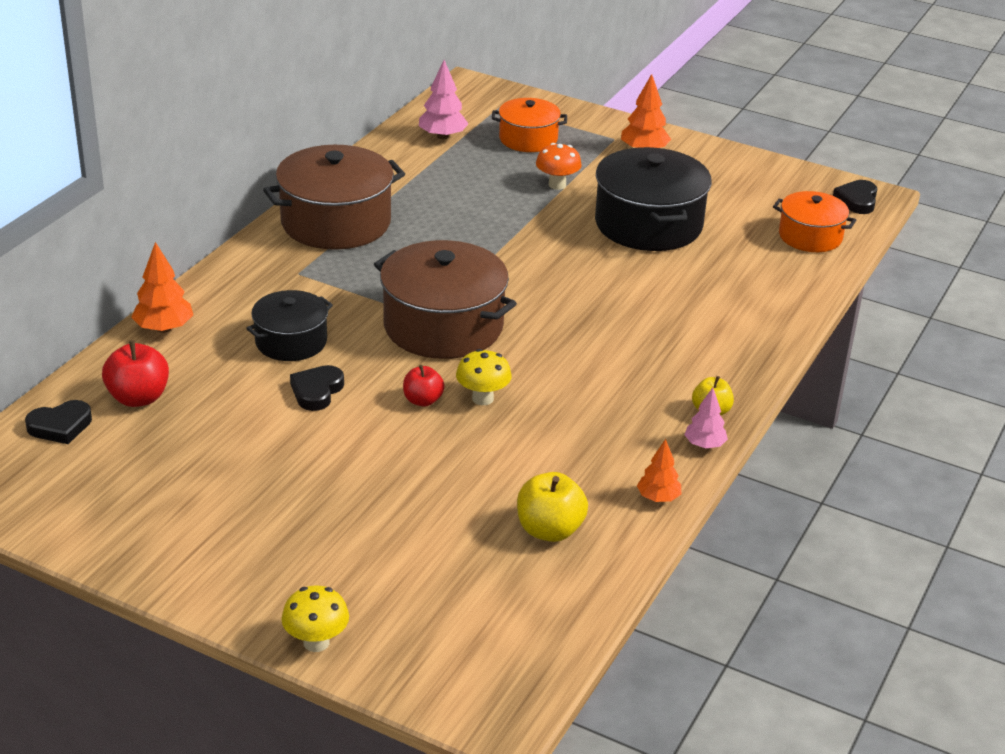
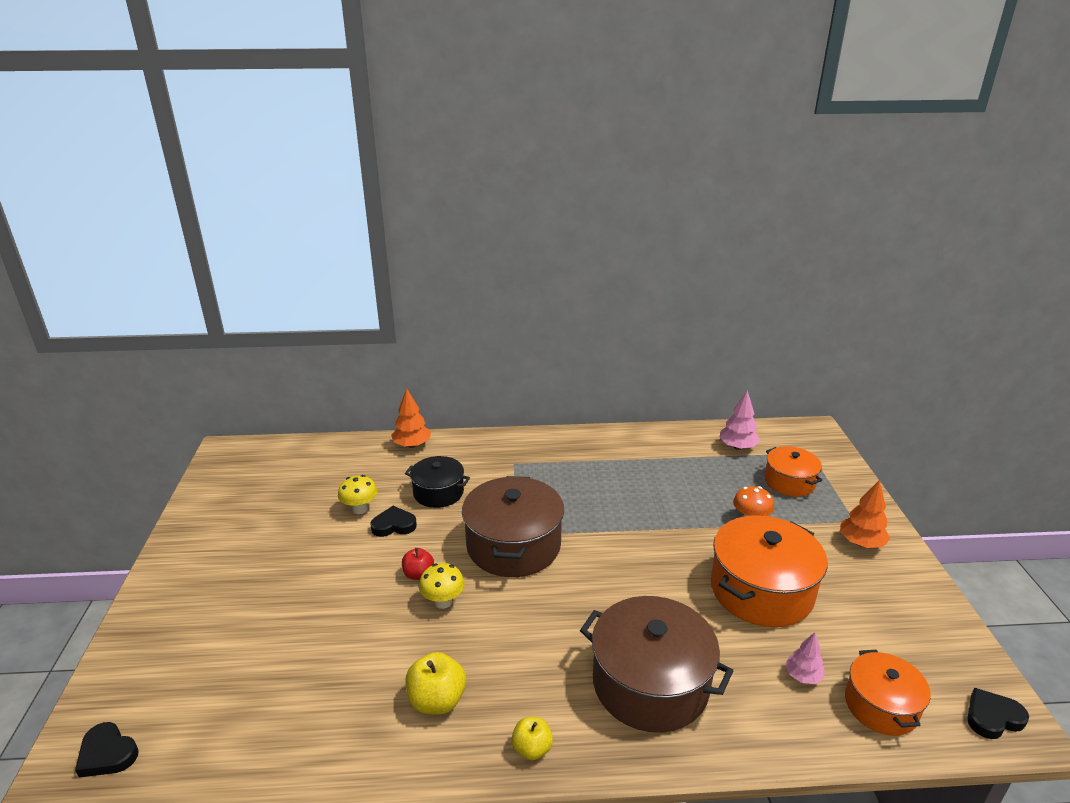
camera: 60 degrees right, 5 degrees down
(60, 426) = (294, 455): black heart -> black heart (107, 754)
(138, 398) = (338, 466): red apple -> none
(316, 642) = (124, 643): yellow mushroom -> yellow mushroom (360, 509)
(336, 222) = (584, 452): brown pot -> brown pot (650, 683)
(549, 530) = (301, 711): yellow apple -> yellow apple (437, 700)
(648, 224) = (761, 590): black pot -> orange pot
(658, 498) = (382, 764): orange tree -> none
(704, 445) = (479, 765): pink tree -> pink tree (803, 676)

